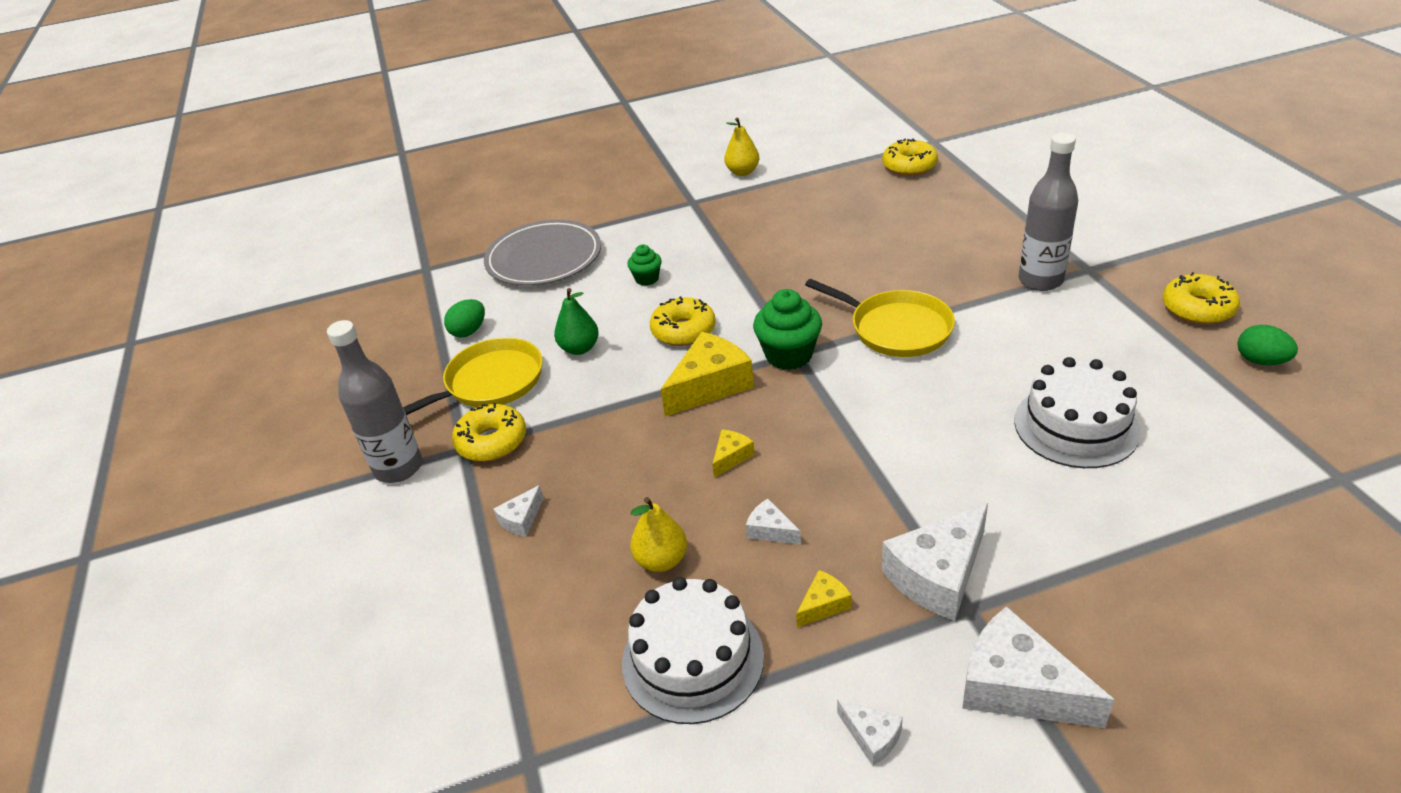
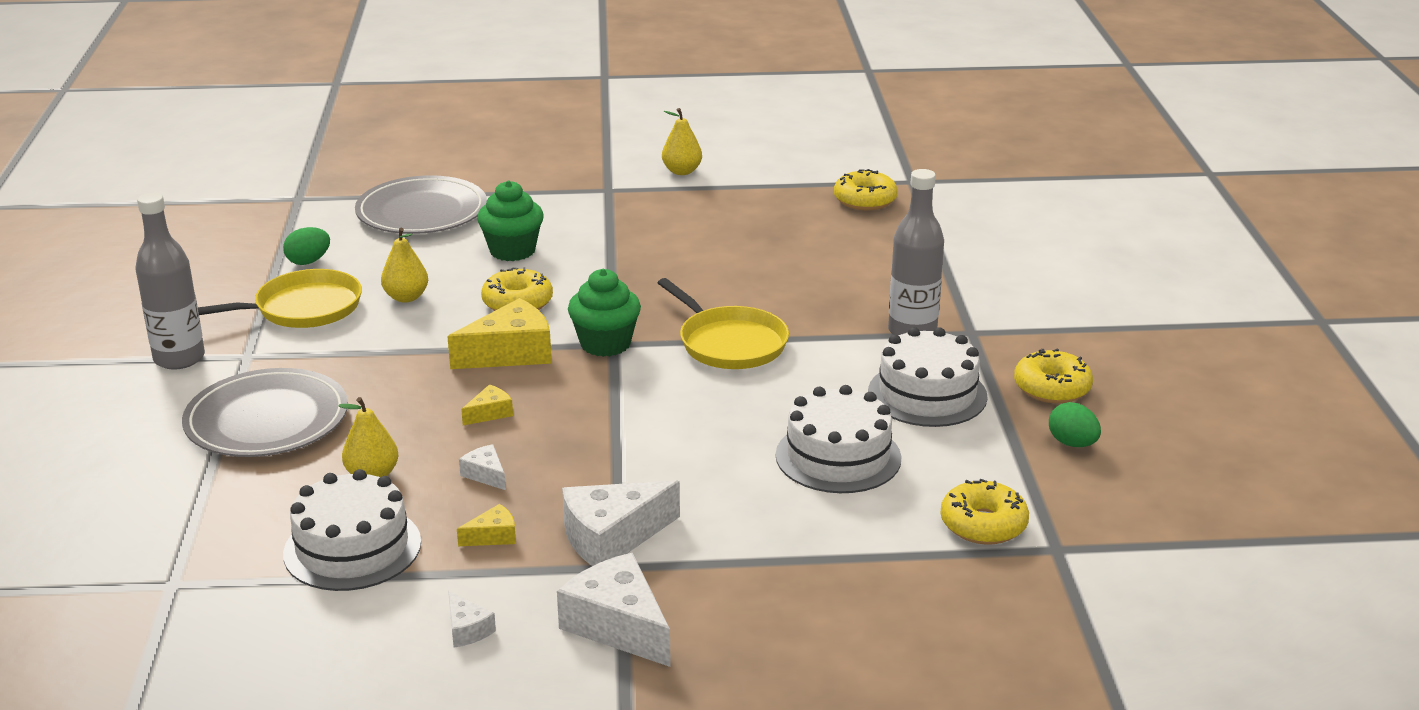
camera: 10 degrees right, 10 degrees down
(492, 441) = (276, 356): yellow donut -> yellow donut (983, 524)
(521, 519) = (267, 420): white cheese -> grey plate
(579, 348) = (406, 297): green pear -> yellow pear
(647, 279) = (512, 251): green cupcake -> green cupcake, size x1.74
(1101, 340) = (927, 394): none -> white cake

